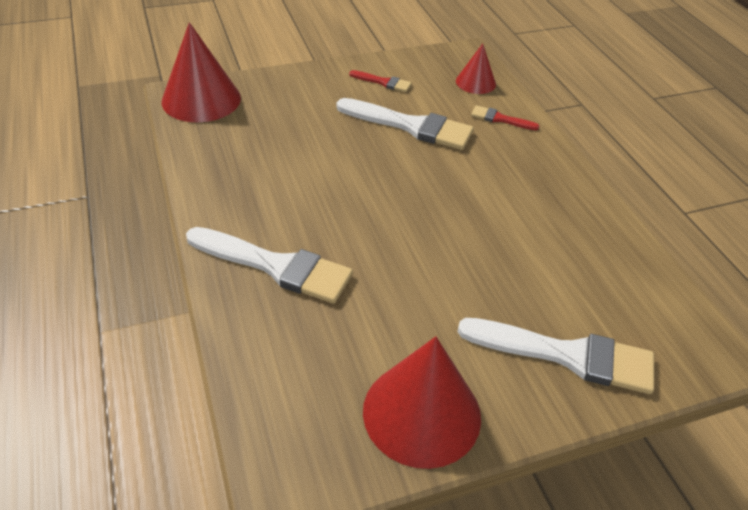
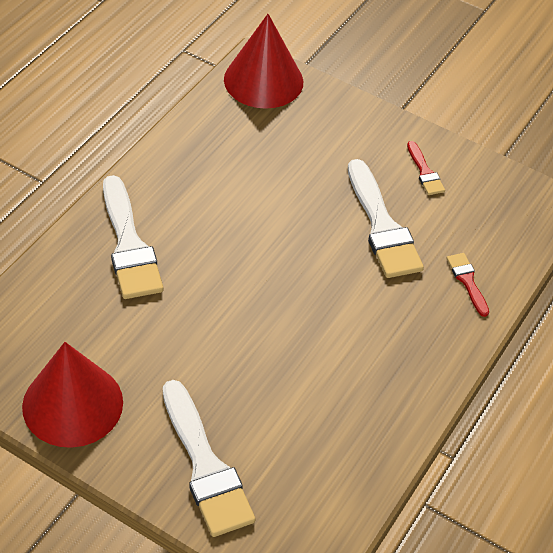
camera: 50 degrees right, 5 degrees up
(475, 82) = (506, 234): red cone -> none

